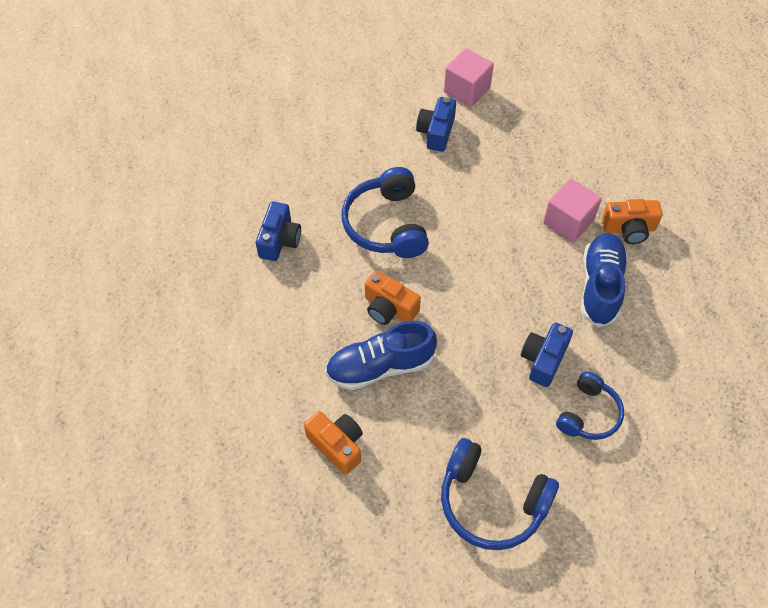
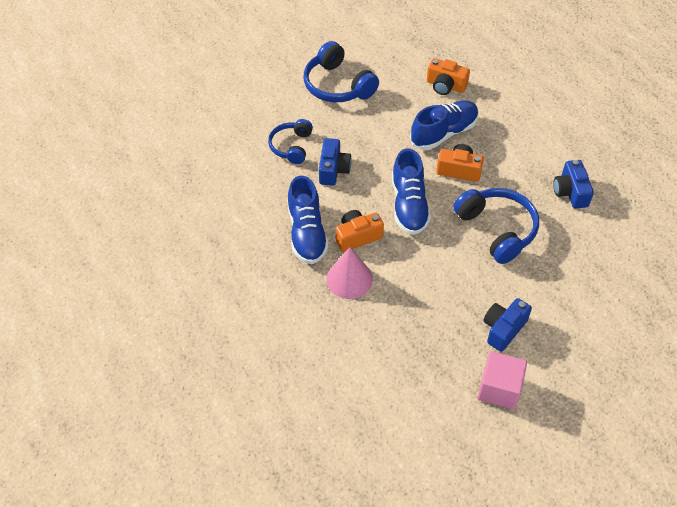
camera: 160 degrees right, 5 degrees down
(436, 132) = (503, 329): blue camera -> blue camera turned 135 degrees counterclockwise
(470, 283) = (409, 205): none -> blue shoe
(491, 502) = (337, 85): blue headphones -> blue headphones turned 135 degrees counterclockwise
(568, 221) = (349, 279): pink cube -> pink cone
(629, 229) = (295, 289): orange camera -> orange camera (357, 236)

